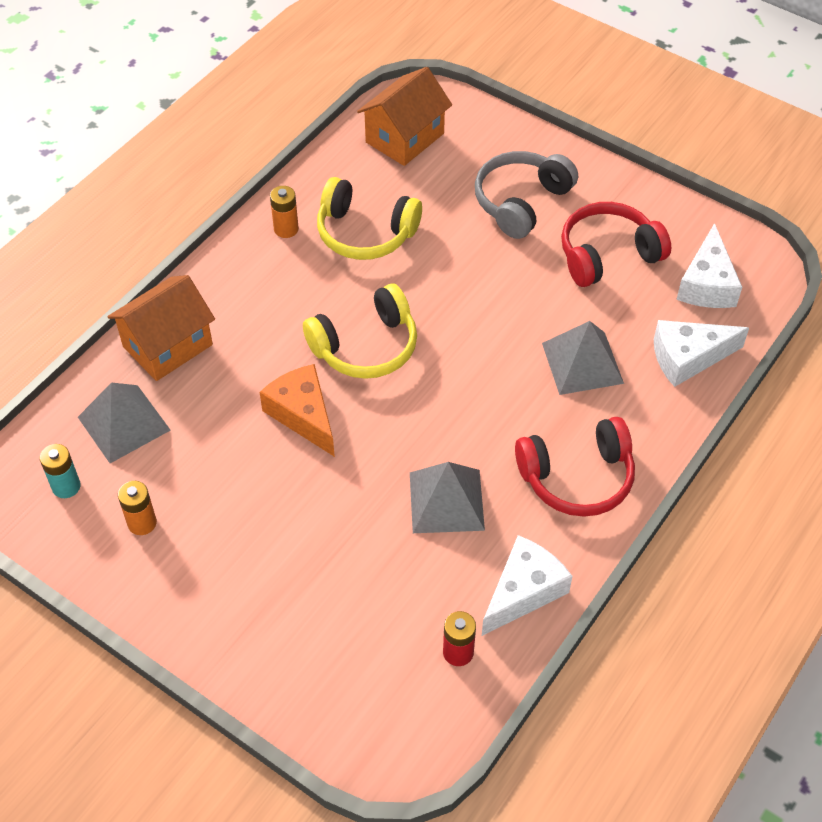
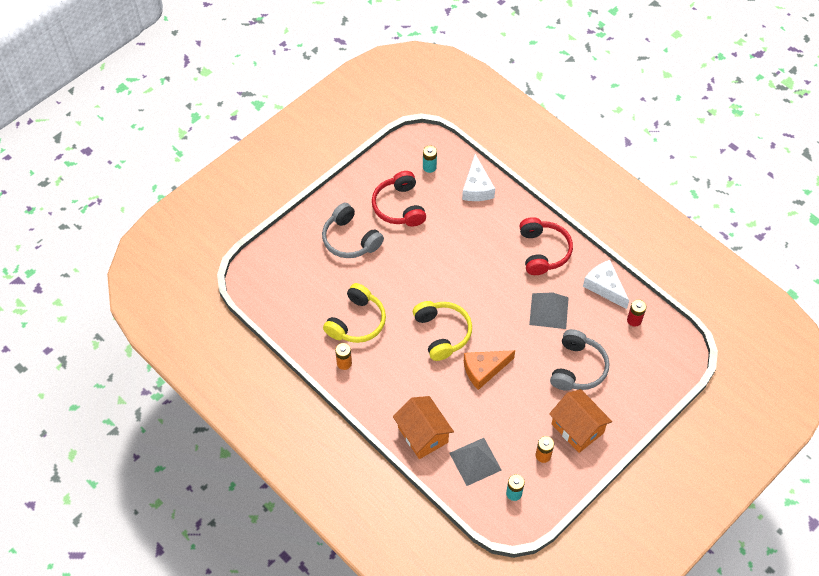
camera: 80 degrees left, 5 degrees up
(330, 561) = (577, 368): none -> grey headphones
(405, 138) = (282, 289): orange house -> orange house (577, 428)
(582, 363) = (471, 234): grey pyramid -> none
(707, 284) = (429, 167): white cheese -> turquoise battery

